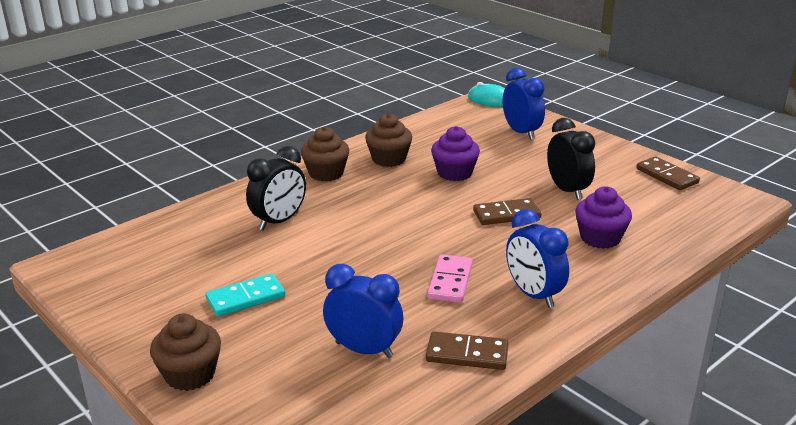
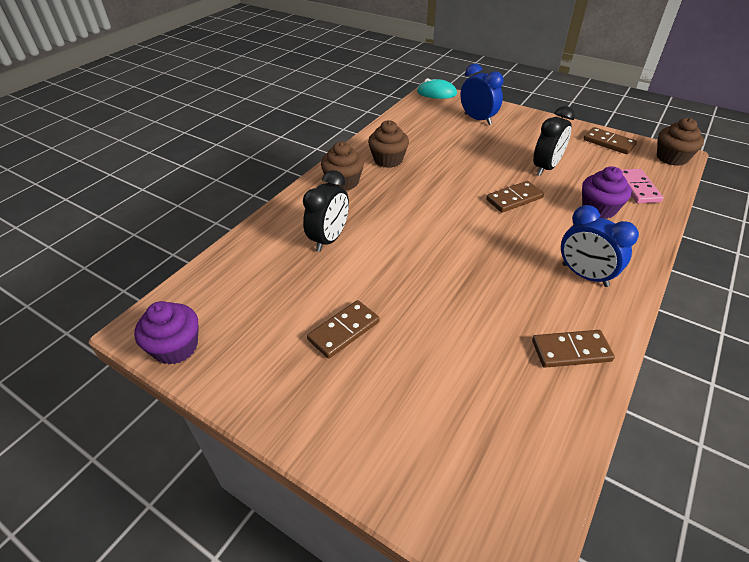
camera: 15 degrees left, 15 degrees up
(190, 374) = (337, 435): brown cupcake -> brown cupcake (671, 158)
(245, 298) = (344, 330): turquoise domino -> brown domino
(364, 350) = (482, 366): blue clock -> none
(450, 281) = (510, 275): pink domino -> pink domino (637, 188)
(454, 173) = (449, 165): purple cupcake -> purple cupcake (176, 347)
(567, 190) = (546, 168): black clock -> black clock turned 75 degrees clockwise

